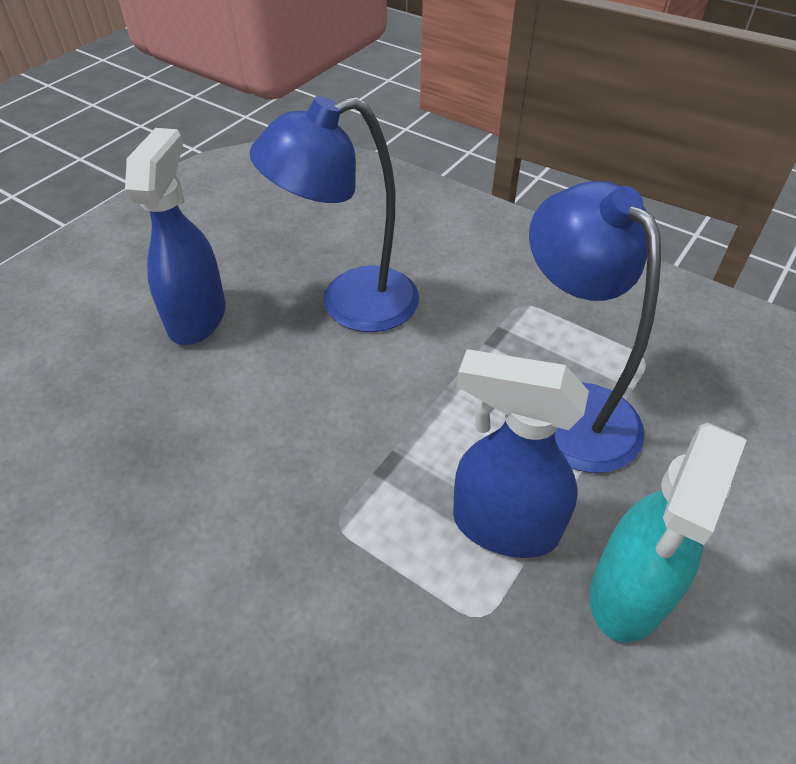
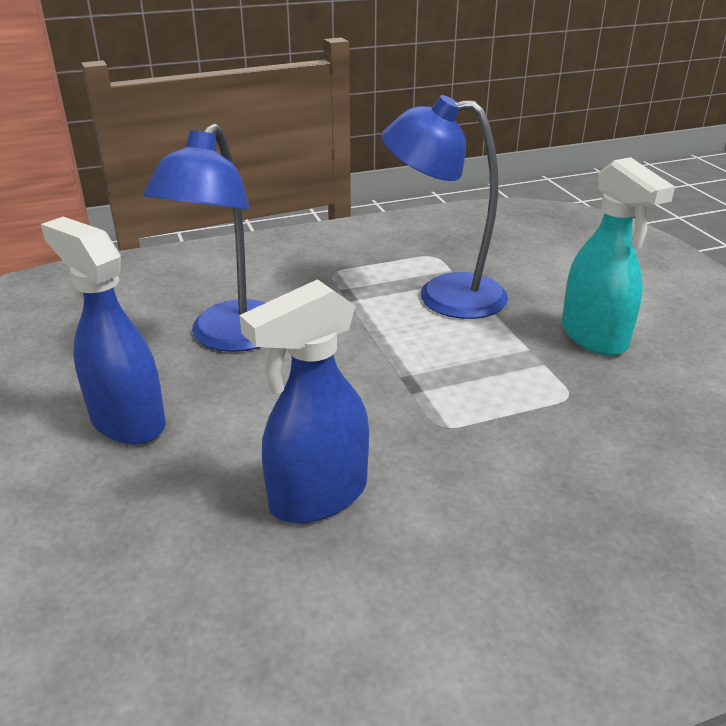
camera: 55 degrees left, 15 degrees down
(503, 525) = (509, 358): blue spray bottle -> blue spray bottle (317, 496)

